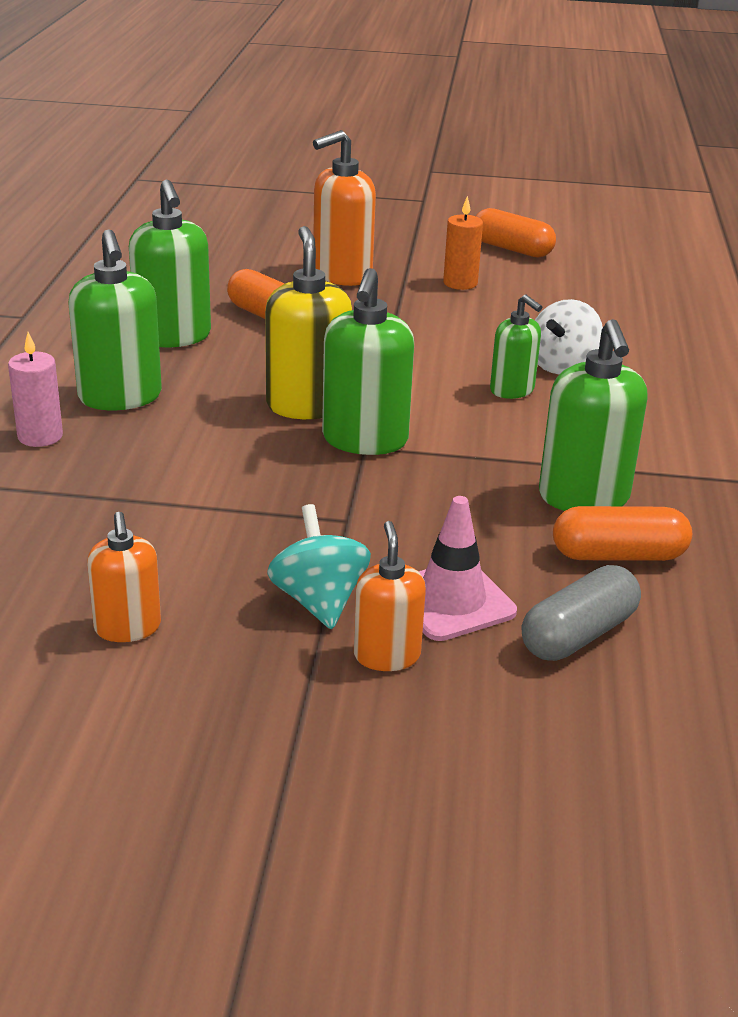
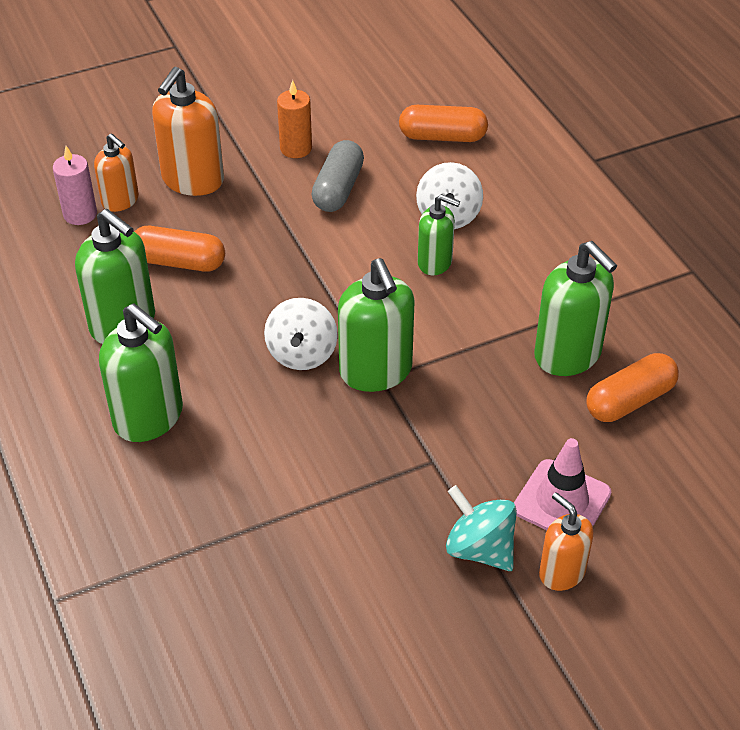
camera: 30 degrees left, 15 degrees up
(40, 436) = (128, 494): pink candle -> pink candle (80, 214)
(127, 628) = (378, 646): orange soap dispenser -> orange soap dispenser (120, 201)
(307, 405) = (302, 354): yellow soap dispenser -> white spinning top
(512, 249) = (301, 84): orange capsule -> orange capsule (442, 137)
(578, 635) = (659, 488): grey capsule -> grey capsule (338, 189)

